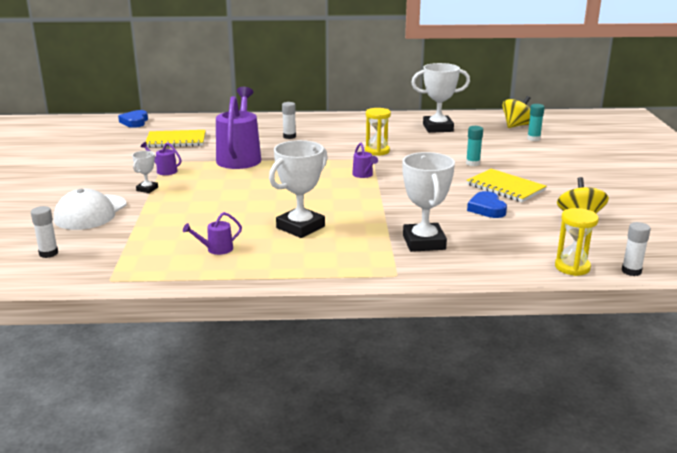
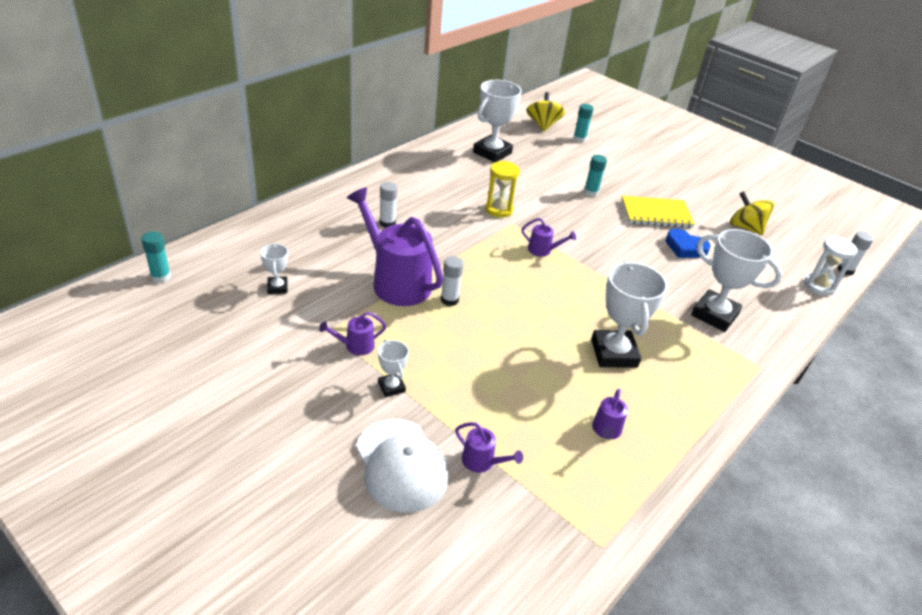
camera: 50 degrees left, 15 degrees up
(48, 253) = (478, 560): white glue stick -> white glue stick (449, 300)
(126, 228) = (482, 462): none -> purple watering can
(135, 122) = (161, 277): blue heart -> turquoise glue stick
(176, 141) = (277, 287): yellow notebook -> white trophy
(572, 267) = (819, 286): yellow hourglass -> white hourglass

